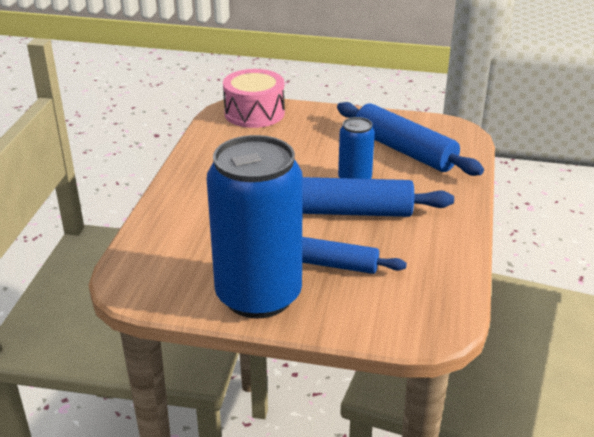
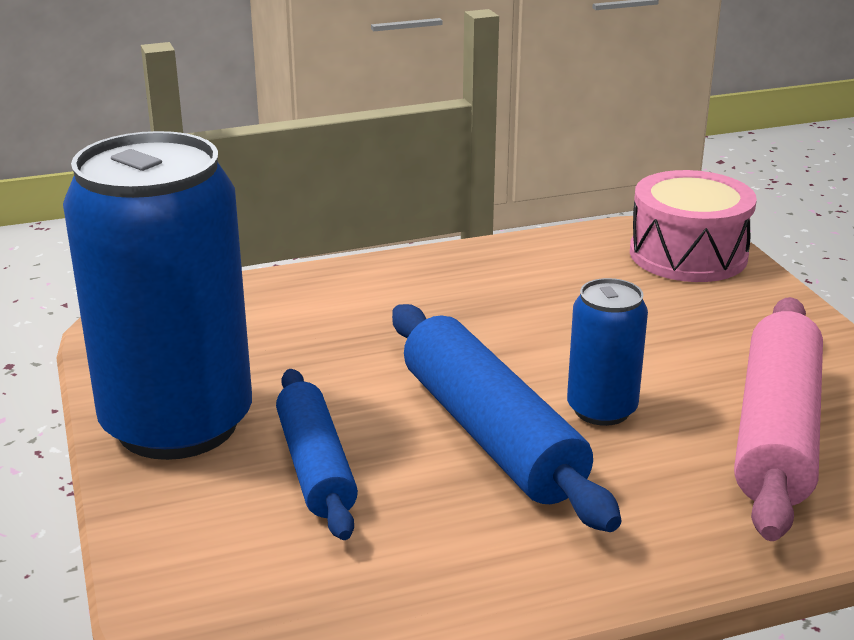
camera: 60 degrees right, 5 degrees down
(404, 150) = (776, 433): blue rolling pin -> pink rolling pin

